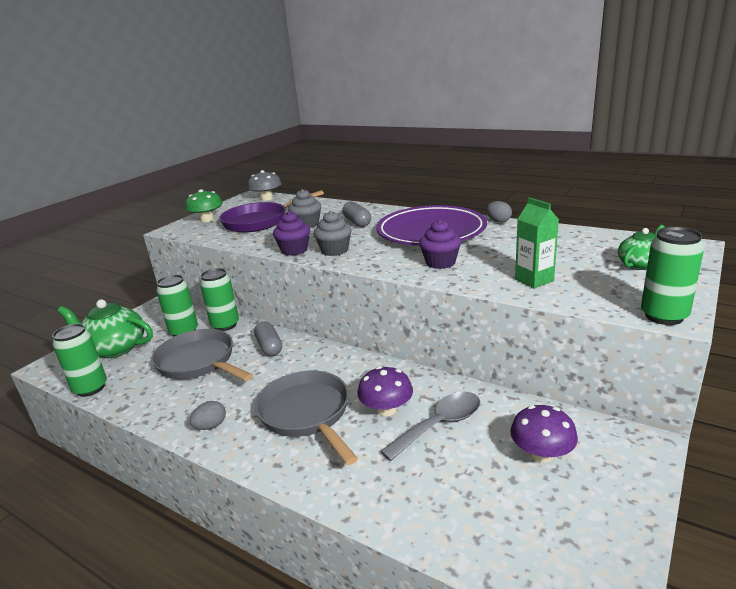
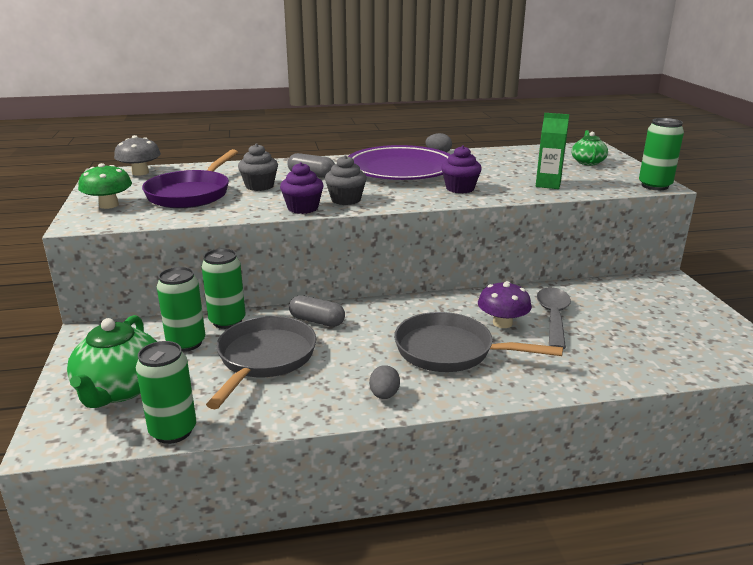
camera: 45 degrees left, 0 degrees up
(115, 348) = (120, 389): green teapot -> green teapot turned 60 degrees counterclockwise
(199, 362) = (264, 359): grey pan -> grey pan turned 105 degrees clockwise
(542, 454) = (633, 307): purple mushroom -> none

